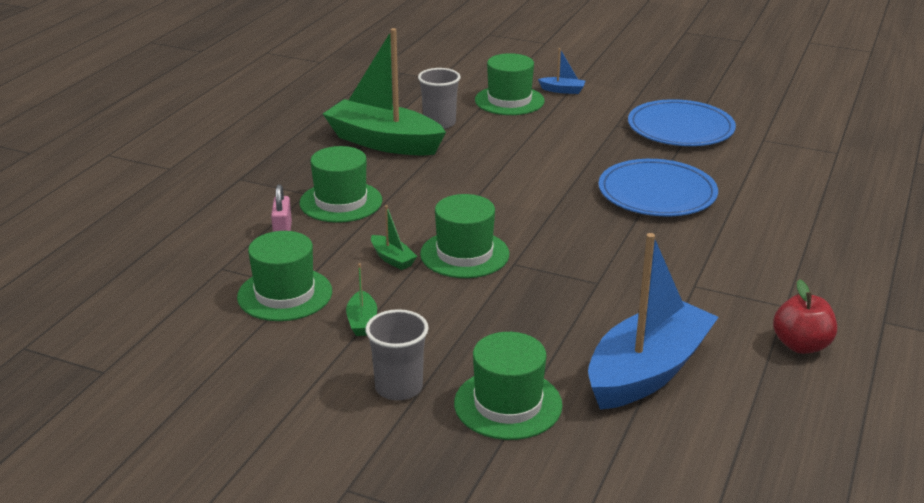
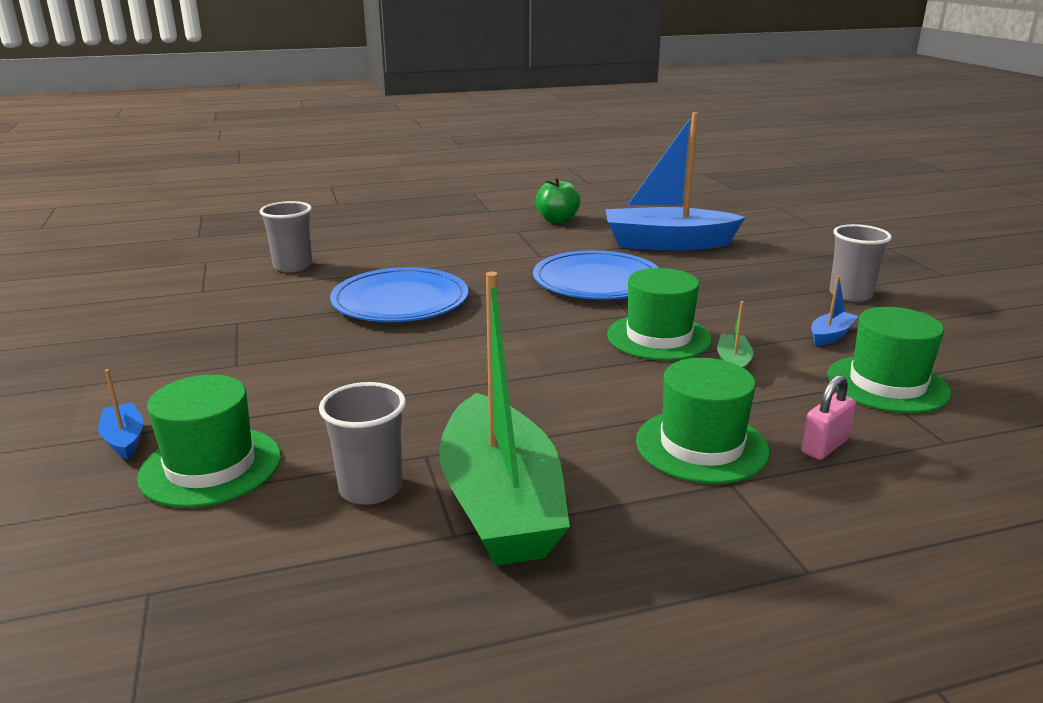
camera: 130 degrees left, 5 degrees down
(362, 321) = (830, 335): green boat -> blue boat
(508, 404) = (782, 264): green hat -> none
(680, 128) = (209, 330): blue plate -> blue plate (597, 281)
(786, 178) = (293, 266): none -> grey cup
(801, 345) = (557, 220): red apple -> green apple

